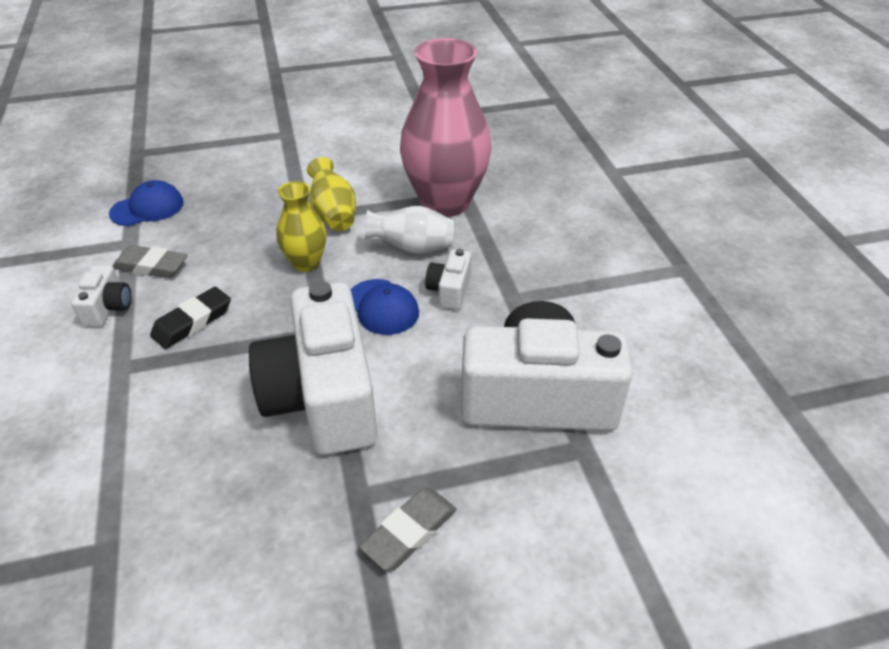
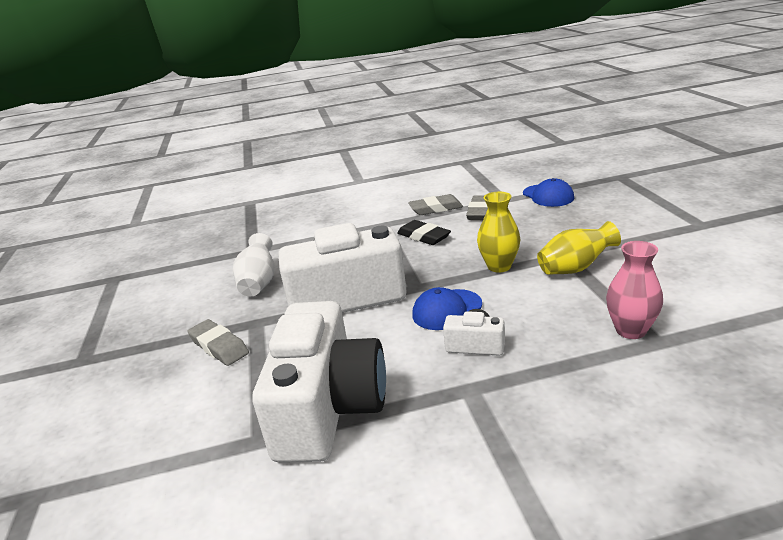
camera: 95 degrees right, 15 degrees down
(108, 307) = (436, 209): white camera -> grey eraser
(412, 248) = (537, 316): white vase -> white vase (259, 283)
(445, 202) = (630, 330): pink vase -> pink vase, size x0.51

